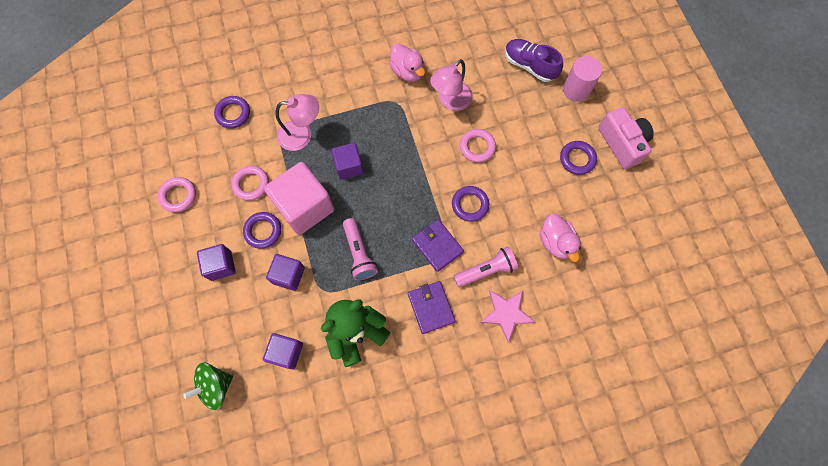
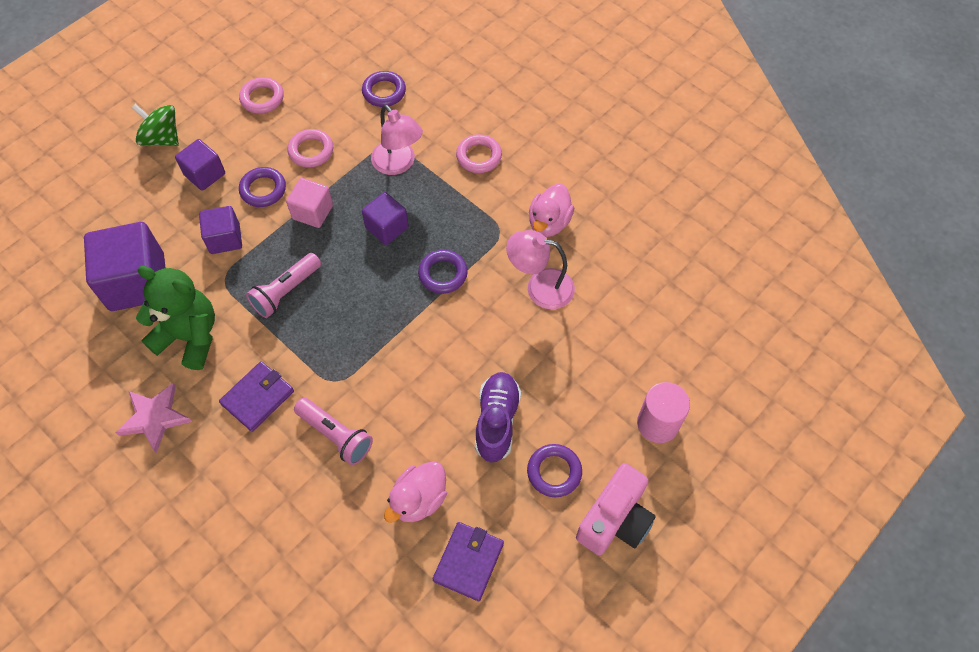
camera: 60 degrees right, 10 degrees down
(216, 386) = (73, 239): green spinning top -> green spinning top (162, 138)
(286, 352) = (137, 282): purple cube -> purple cube, size x1.78
(305, 207) = (312, 212): pink cube -> pink cube, size x0.56
(437, 246) = (338, 366): purple wallet -> purple wallet (468, 562)
(470, 205) = (412, 376): purple ring -> purple ring (443, 274)
(477, 147) = (496, 346): pink ring -> pink ring (479, 156)
(506, 313) = (291, 485): pink star -> pink star (155, 417)
(529, 66) = (653, 351): purple shoe -> purple shoe (497, 421)

